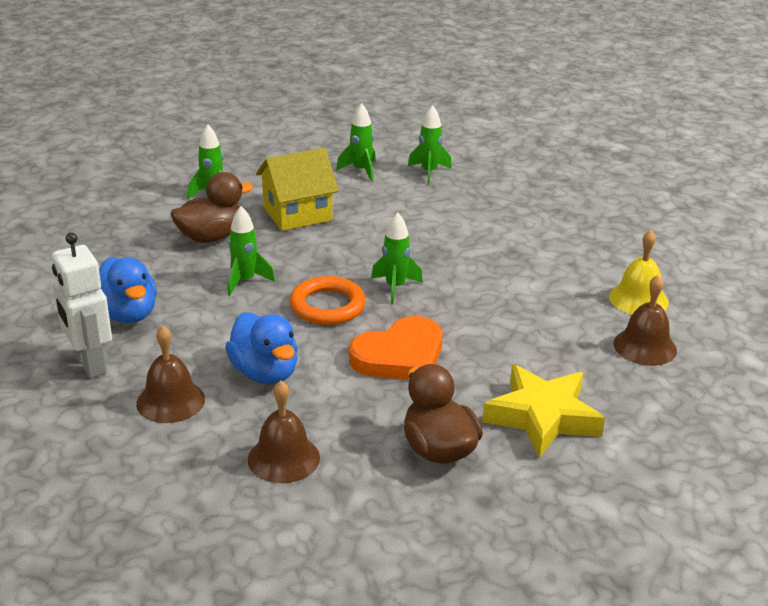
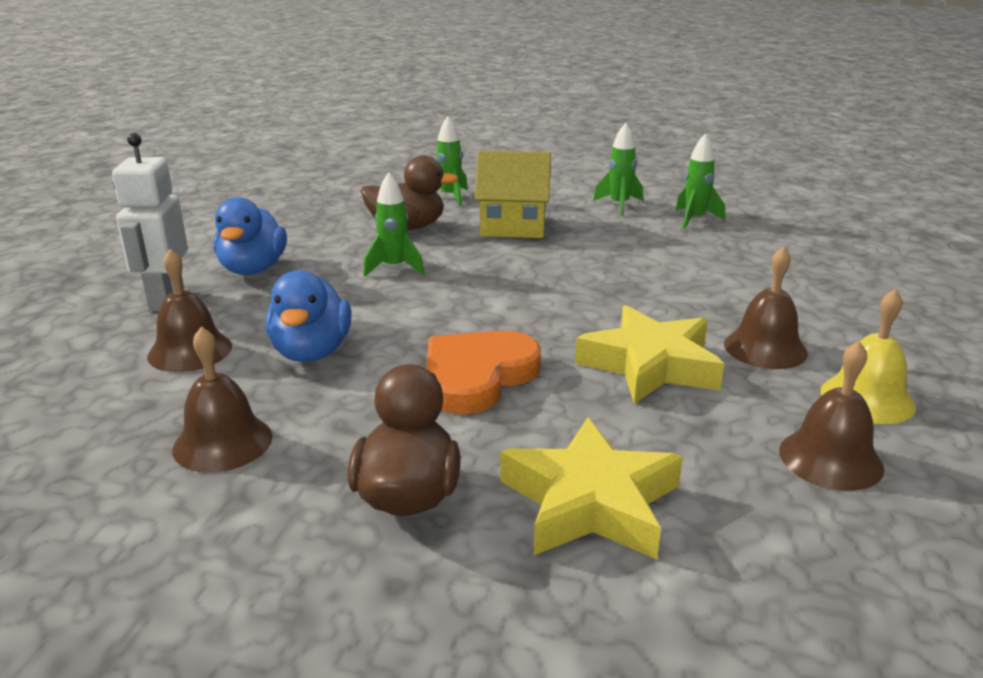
camera: 30 degrees right, 5 degrees down
(327, 306) = (451, 308): orange ring -> none
(395, 287) = (546, 309): green rocket -> none
(400, 356) = (477, 376): orange heart -> orange heart turned 135 degrees clockwise
(500, 313) = (650, 365): none -> yellow star
(559, 279) = (765, 348): none -> brown bell

